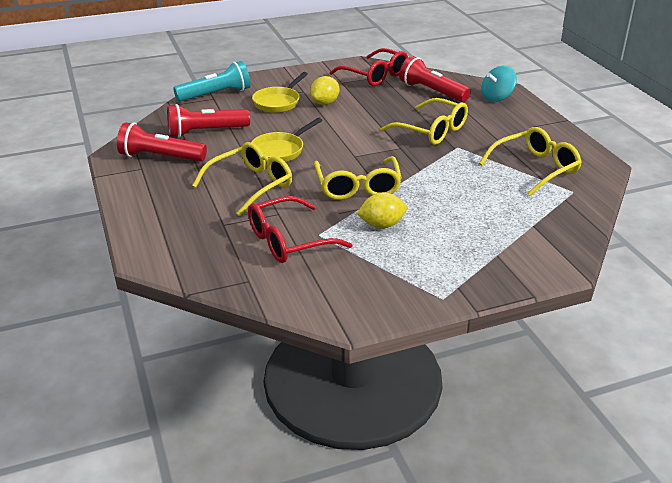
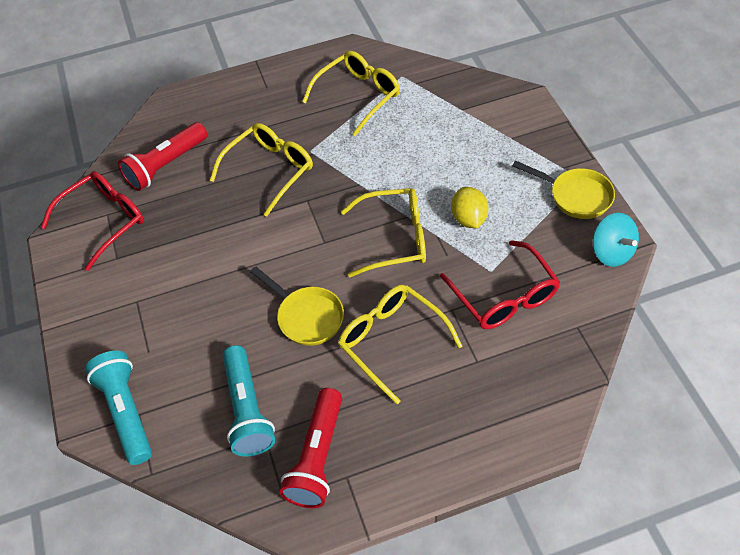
camera: 85 degrees left, 20 degrees up
(205, 132) = (247, 410): red flashlight -> turquoise flashlight
(278, 102) = (167, 328): yellow pan -> yellow pan (576, 196)
(325, 103) = (179, 275): yellow lemon -> none
(497, 98) = (193, 109): turquoise spinning top -> turquoise spinning top (611, 252)
(535, 168) = (358, 96): yellow glasses -> yellow glasses turned 75 degrees clockwise

